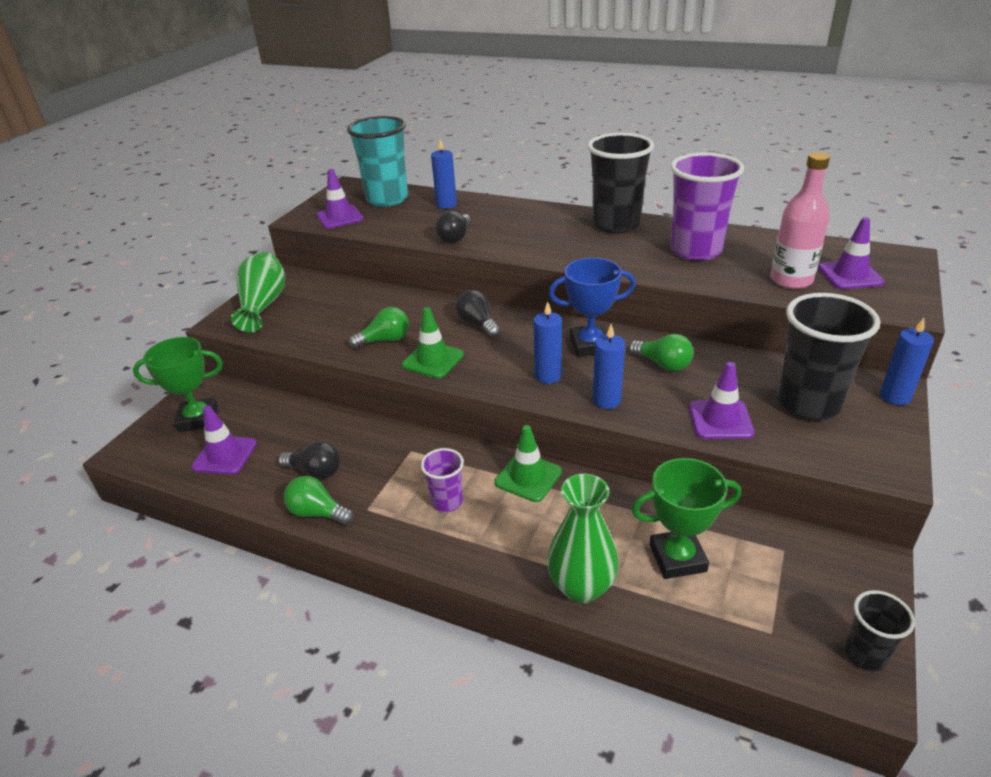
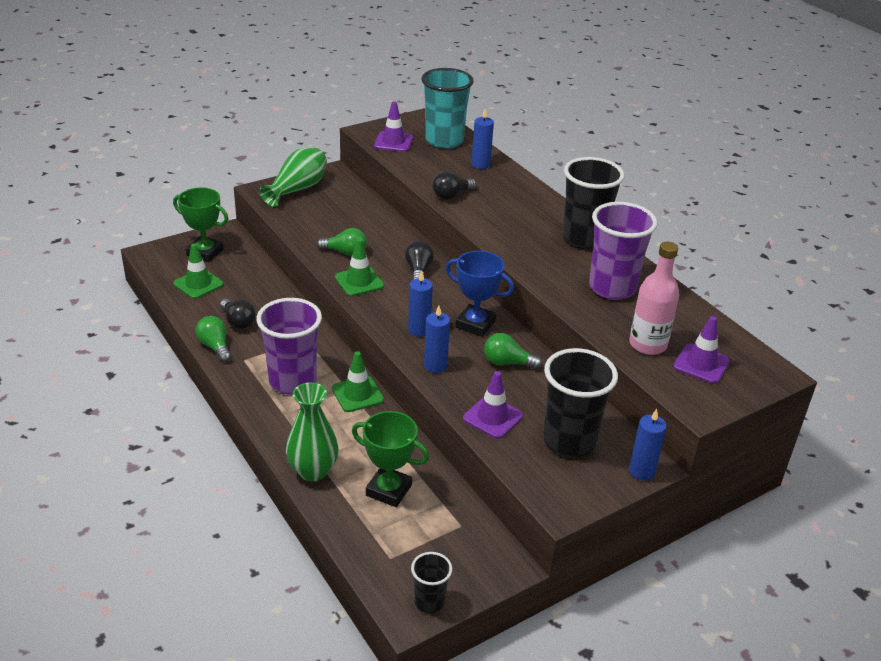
camera: 30 degrees right, 0 degrees up
(225, 455) = (198, 284): purple traffic cone -> green traffic cone
(447, 502) = (292, 381): purple cup -> purple cup, size x1.93
(663, 364) = (507, 363): green light bulb -> green light bulb turned 120 degrees clockwise

